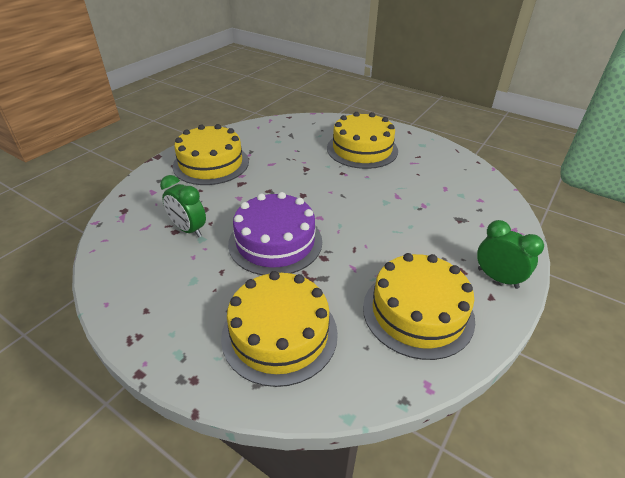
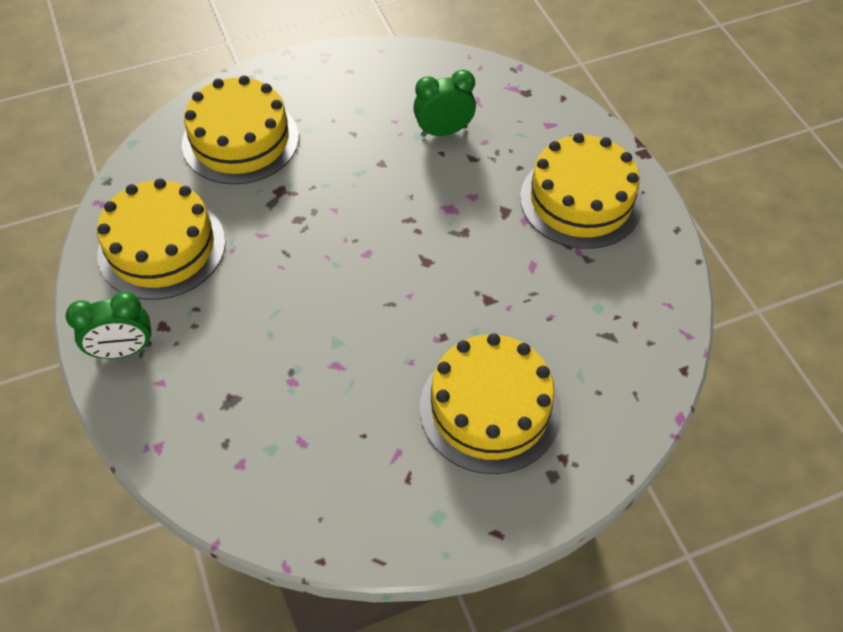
camera: 125 degrees right, 15 degrees up
(275, 242) = (359, 192): purple cake -> none

